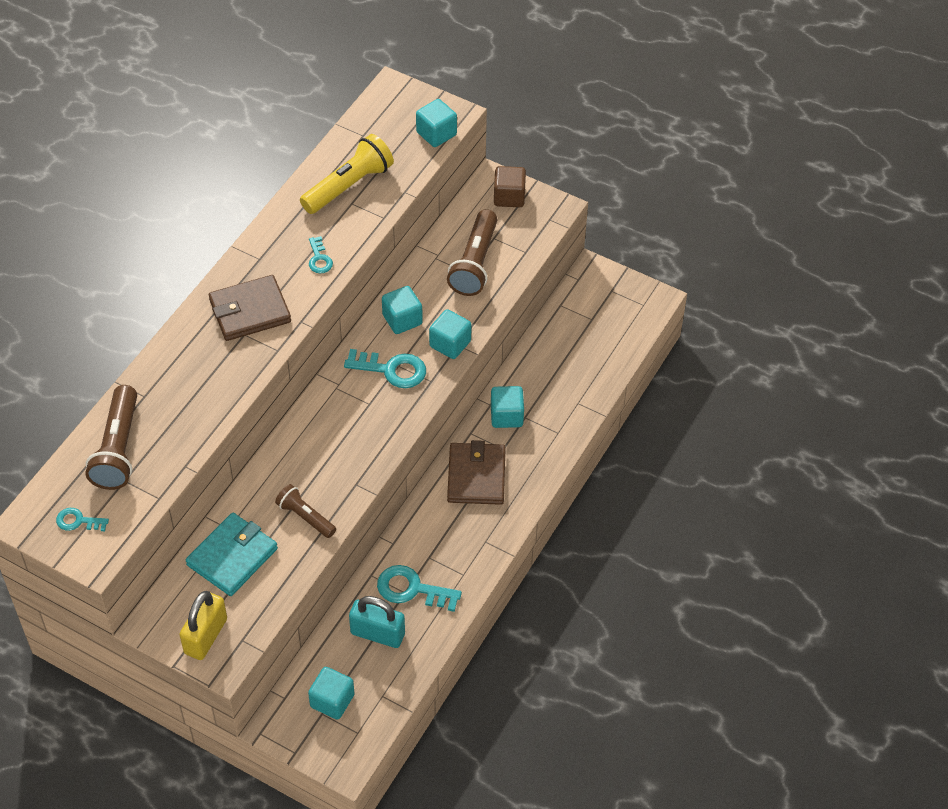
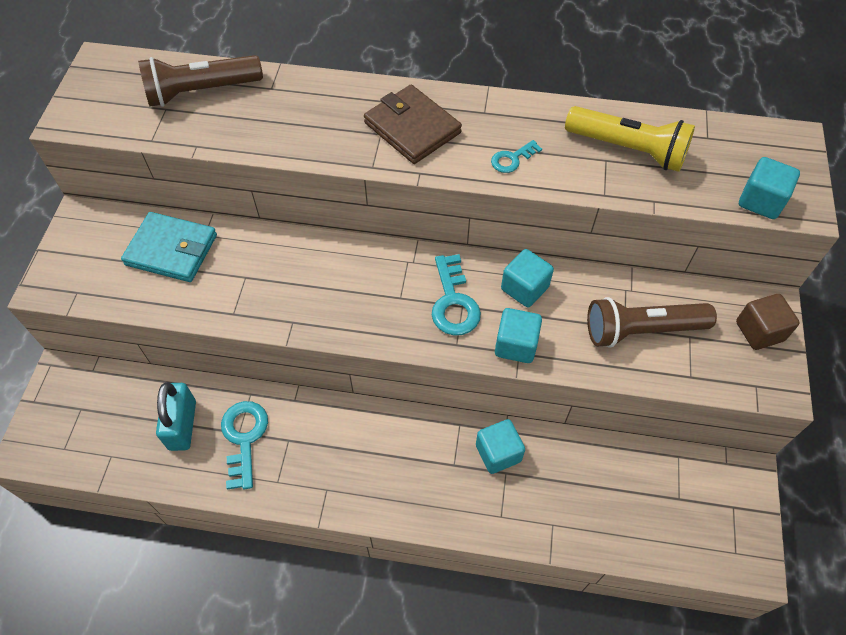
camera: 70 degrees right, 5 degrees up
(78, 521) = (109, 94): turquoise key -> none
(205, 636) = (75, 262): yellow padlock -> none
(305, 517) = (237, 292): brown flashlight -> none
(332, 701) = (96, 412): turquoise cube -> none
(476, 476) = (406, 450): brown wallet -> none

